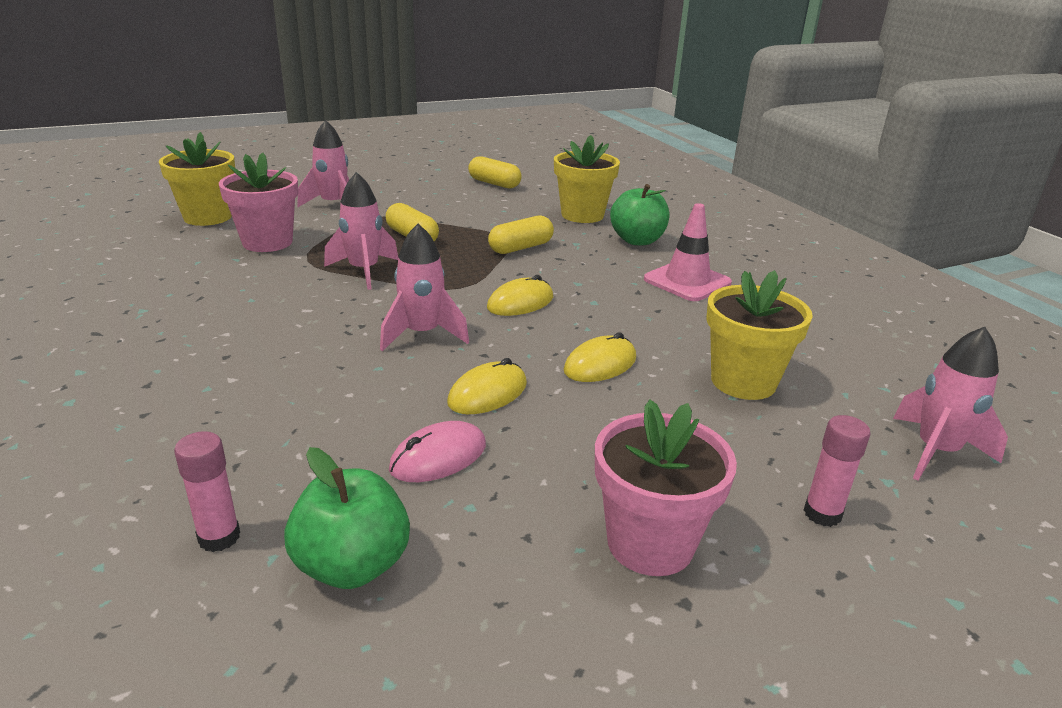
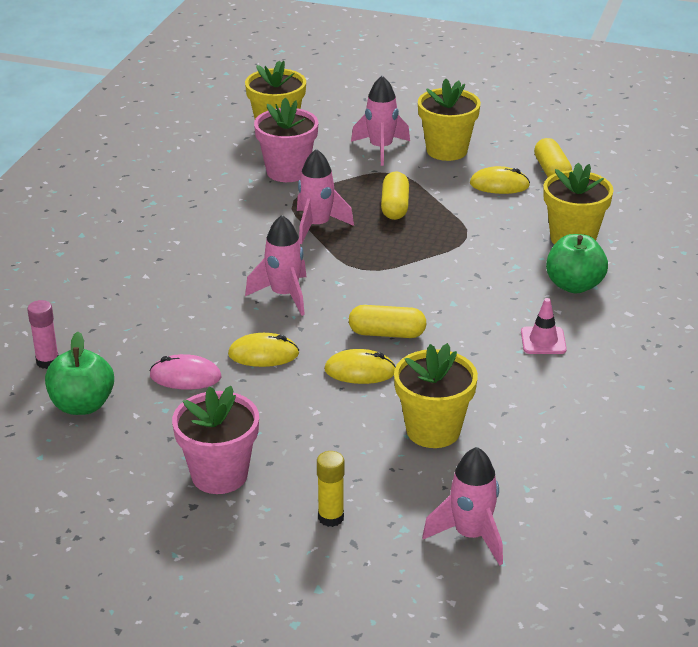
camera: 45 degrees right, 5 degrees up
(392, 192) = (446, 150): none -> yellow flower pot
(520, 303) = (383, 300): yellow mouse -> yellow mouse (499, 185)
(521, 248) = (462, 252): yellow capsule -> yellow capsule (387, 333)
(687, 281) = (543, 341): pink traffic cone -> pink traffic cone, size x0.64
(822, 514) = (331, 517): pink glue stick -> yellow glue stick

